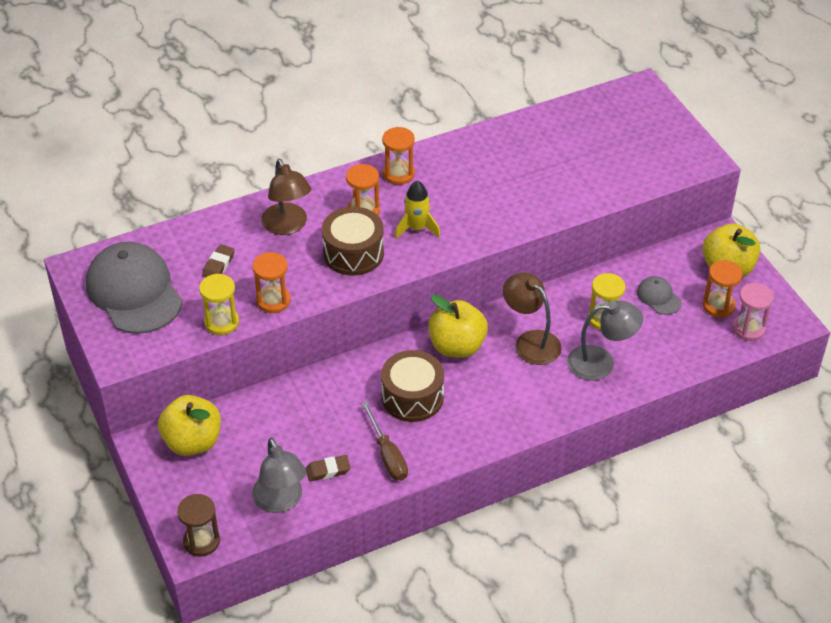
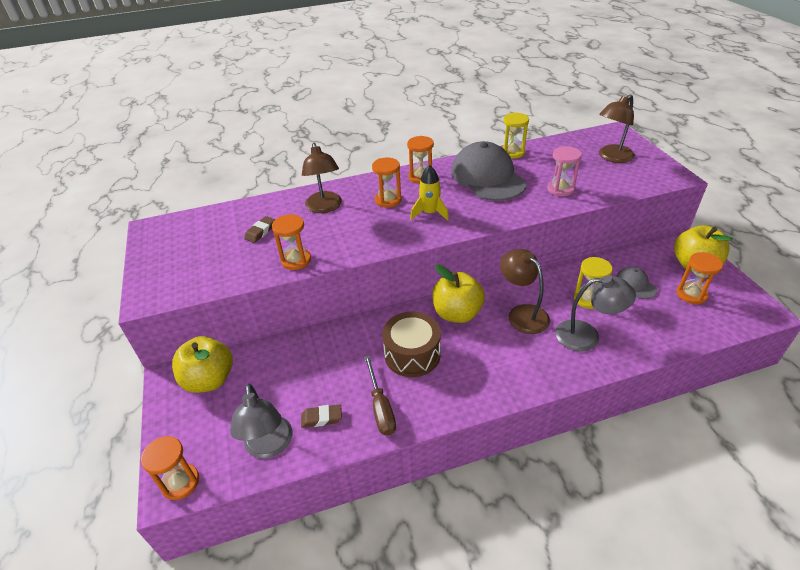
camera: 10 degrees right, 5 degrees down
(134, 292) = (185, 248): grey cap -> grey cap (487, 177)
(201, 541) = (180, 482): brown hourglass -> orange hourglass
(221, 322) = (246, 275): yellow hourglass -> yellow hourglass (512, 152)
(353, 253) = (373, 228): brown drum -> none
(633, 132) = (612, 157): none -> brown lamp
(748, 328) = (723, 315): pink hourglass -> pink hourglass (560, 189)

